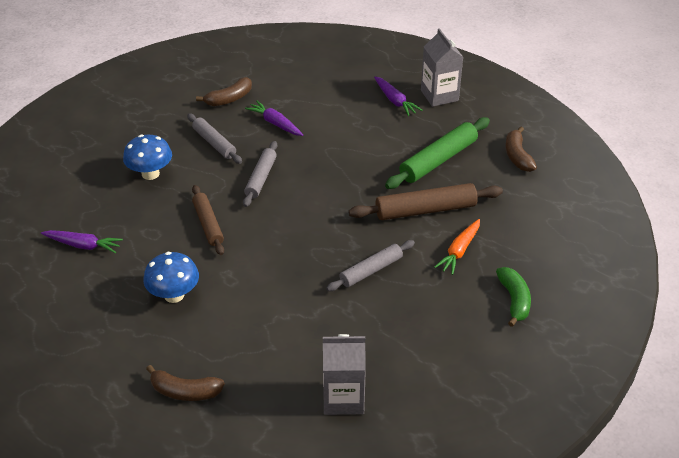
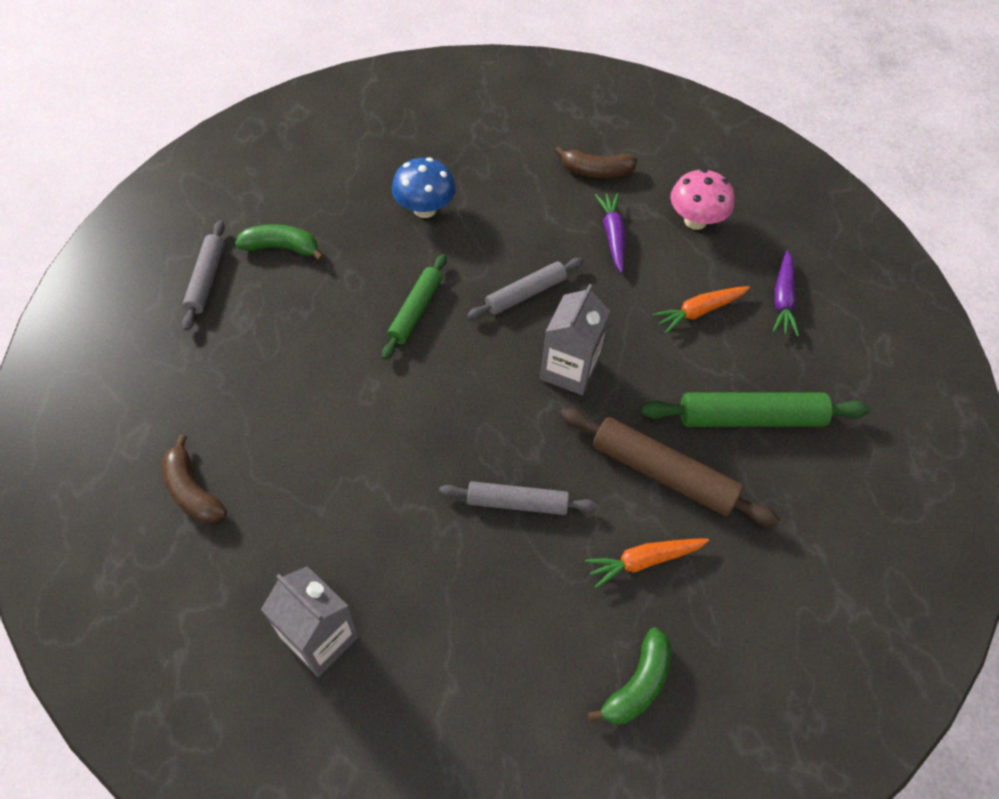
camera: 40 degrees right, 15 degrees up
(83, 245) = (282, 247): purple carrot -> green banana
(174, 295) = (298, 370): blue mushroom -> none
(208, 224) = (415, 311): brown rolling pin -> green rolling pin
(214, 143) = (524, 216): grey rolling pin -> grey rolling pin (207, 279)
(311, 91) = (695, 221): none -> pink mushroom
(361, 131) = (699, 311): none -> orange carrot
(439, 95) = (847, 330): grey carton -> grey carton (569, 369)
(517, 156) = (860, 487): brown banana -> none

